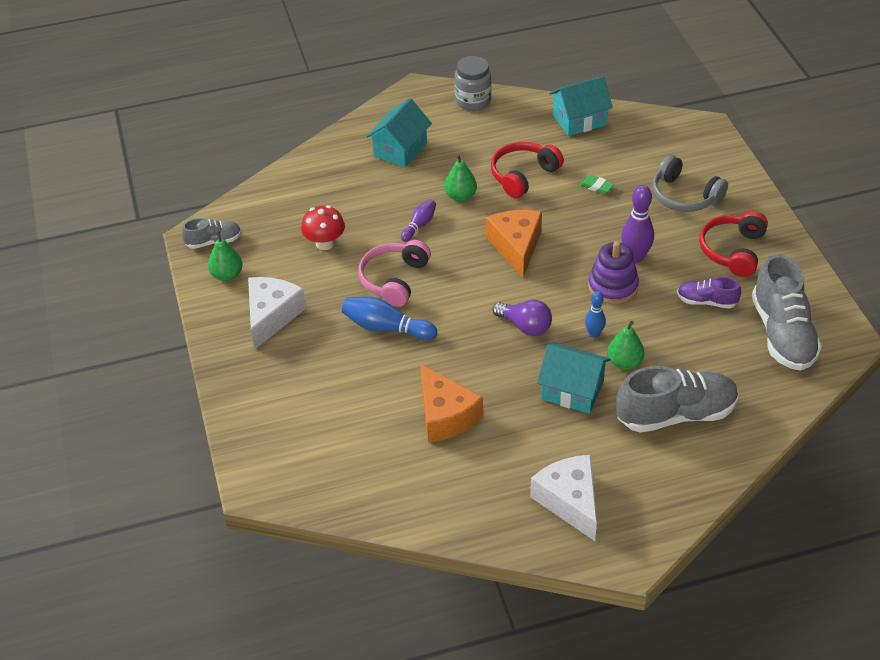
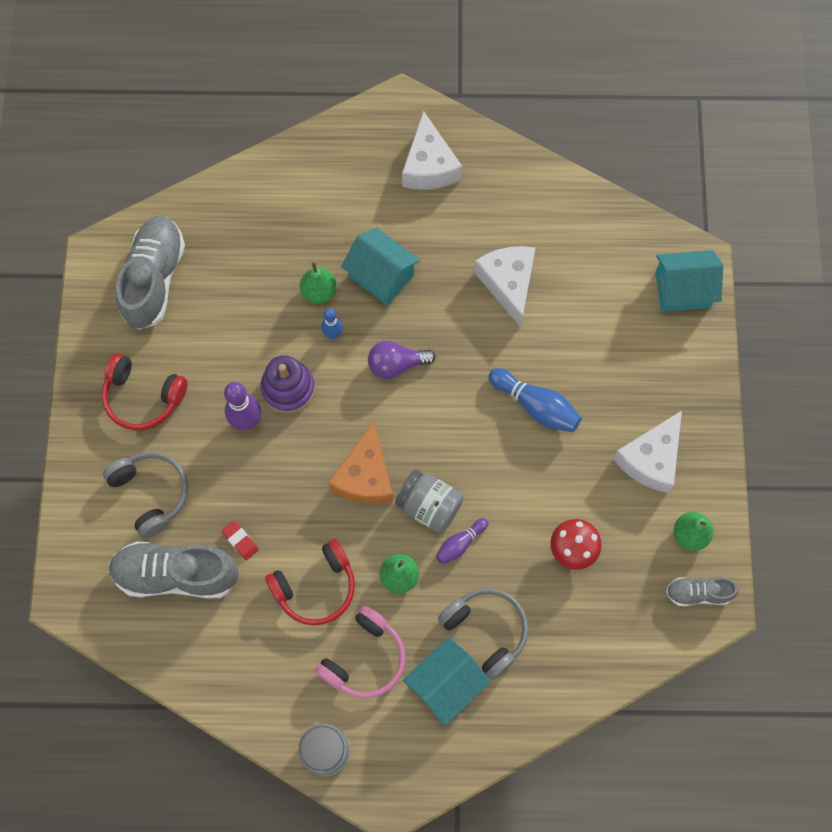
camera: 165 degrees left, 25 degrees up
(379, 183) = (486, 630): none -> grey headphones
(394, 279) = (510, 470): pink headphones -> pink headphones (365, 658)
(445, 415) = (508, 283): orange cheese -> white cheese
(454, 241) = (429, 506): none -> grey jar
(525, 326) = (396, 364): purple light bulb -> purple light bulb turned 60 degrees counterclockwise
(579, 120) = (210, 666): turquoise house -> turquoise house (682, 289)
(596, 186) = (240, 541): green eraser -> red eraser
(676, 414) = (299, 222): grey shoe -> grey shoe (176, 574)
(706, 301) = (205, 340): purple shoe -> none
(732, 250) = (143, 397): red headphones -> red headphones turned 75 degrees clockwise

